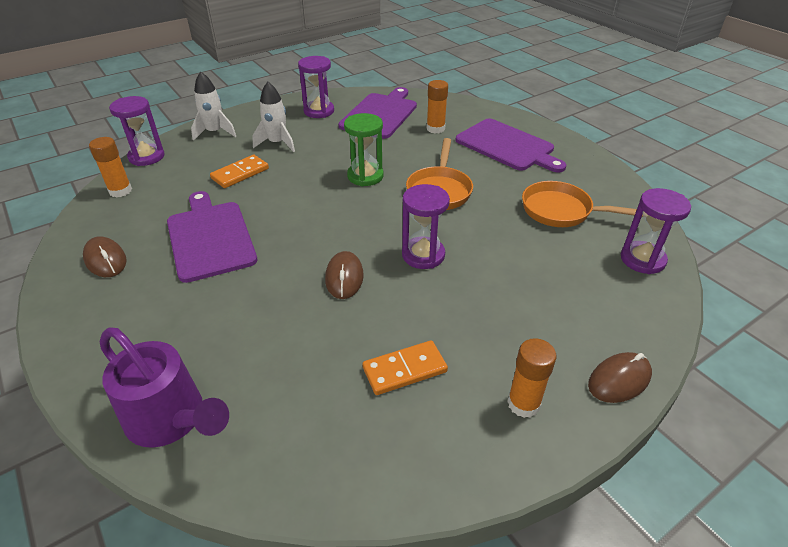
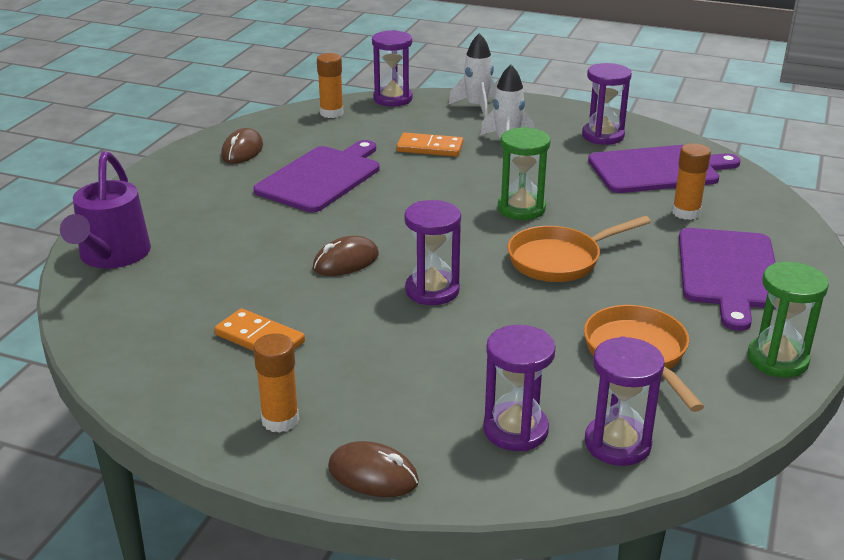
camera: 55 degrees right, 10 degrees down
(599, 173) = (777, 360): none -> green hourglass
(606, 292) = (515, 430): none -> purple hourglass

